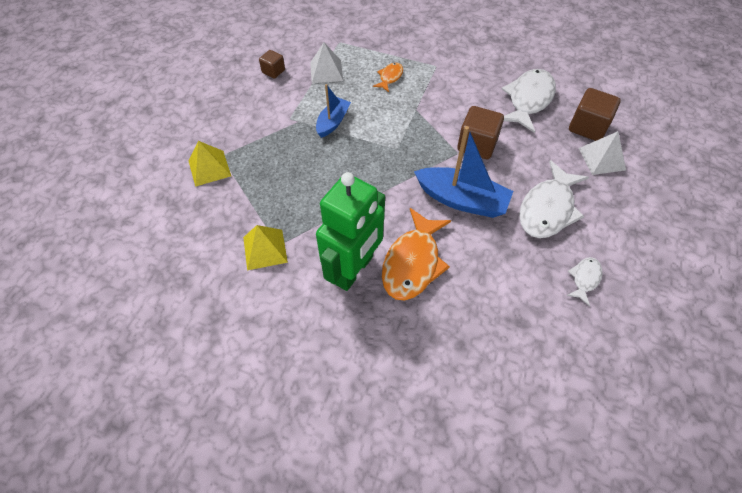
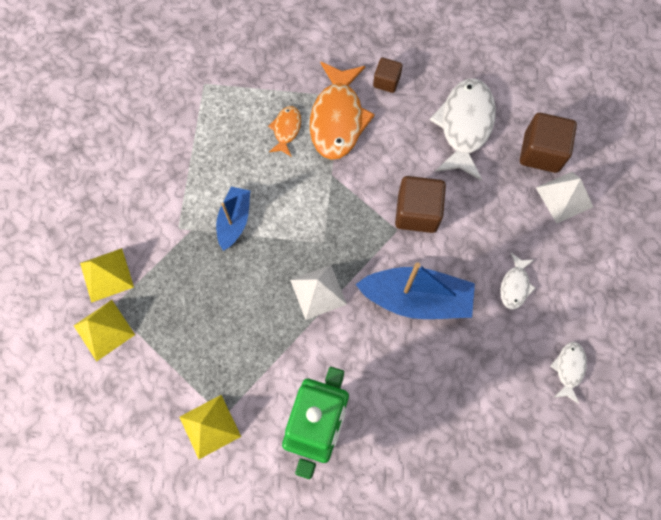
camera: 15 degrees left, 15 degrees up
(226, 135) = (107, 275): none -> yellow pyramid
(273, 71) = (133, 155): brown cube -> brown cube (386, 81)
(326, 71) = (202, 139): white pyramid -> white pyramid (318, 292)
(413, 262) = (381, 398): orange fish -> orange fish (337, 119)
(548, 209) = (515, 285): white fish -> white fish, size x0.50

